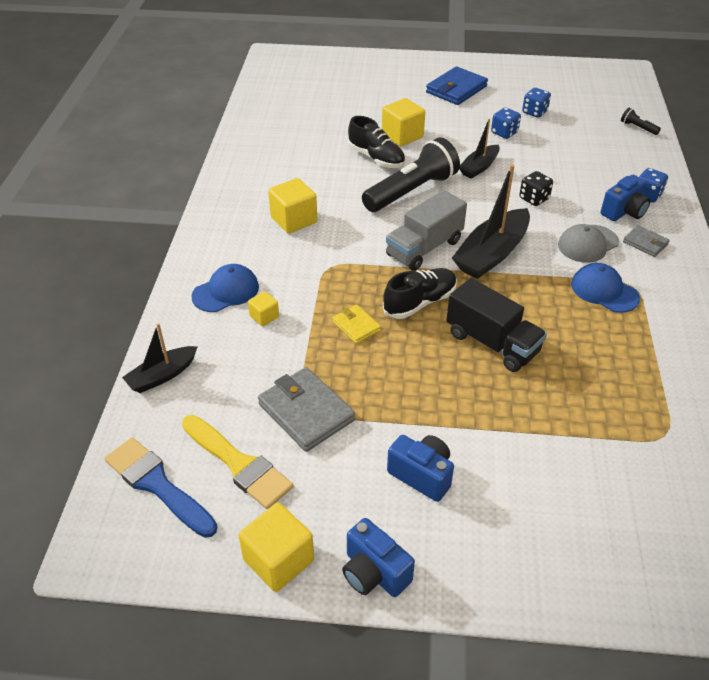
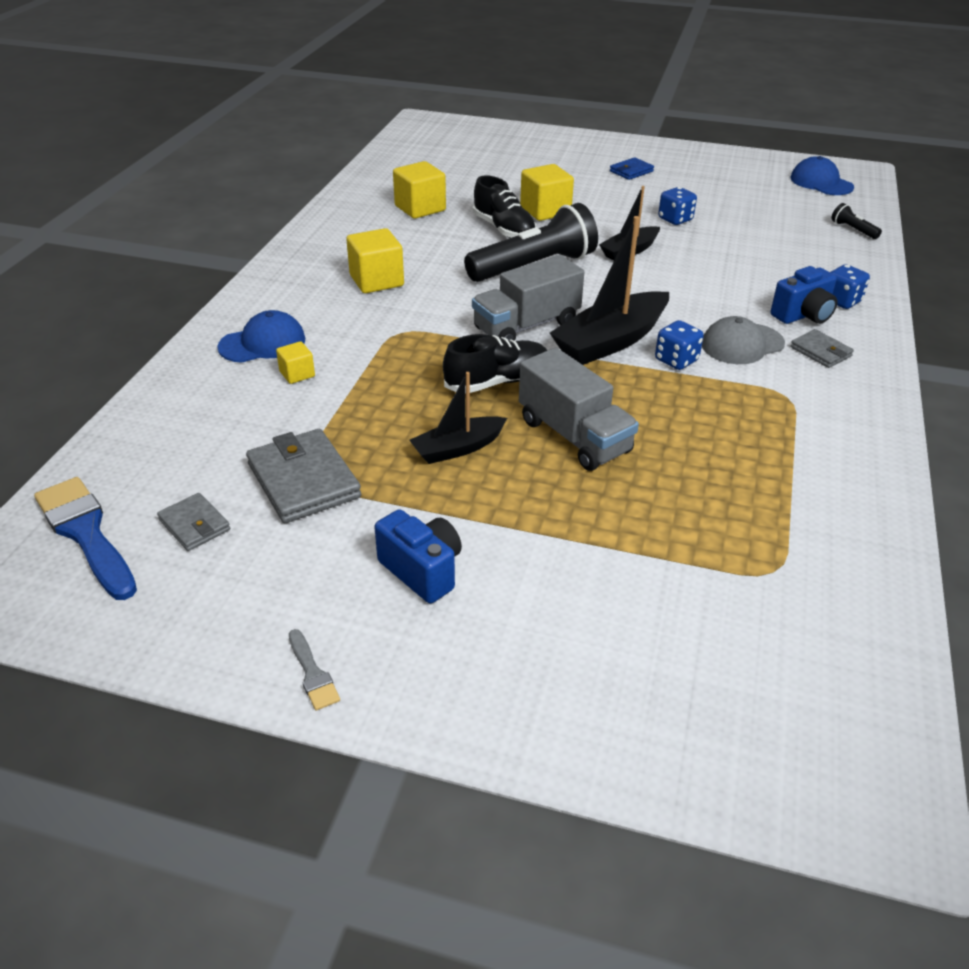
camera: 10 degrees right, 5 degrees down
(162, 376) = (146, 420): black boat -> black boat (457, 448)
(238, 464) = (194, 525): yellow brush -> grey wallet
(278, 560) = (196, 639): yellow cube -> yellow cube (420, 208)
(356, 326) = (406, 397): yellow wallet -> none
(374, 572) = (312, 673): blue camera -> grey brush
(456, 89) = (631, 171): blue wallet -> blue wallet, size x0.55
(492, 343) = (574, 436): black truck -> grey truck
(534, 112) = (722, 202): blue dice -> blue dice (676, 360)
(534, 199) = (688, 290): black dice -> none
(604, 291) = (746, 397): blue cap -> blue cap (821, 182)

